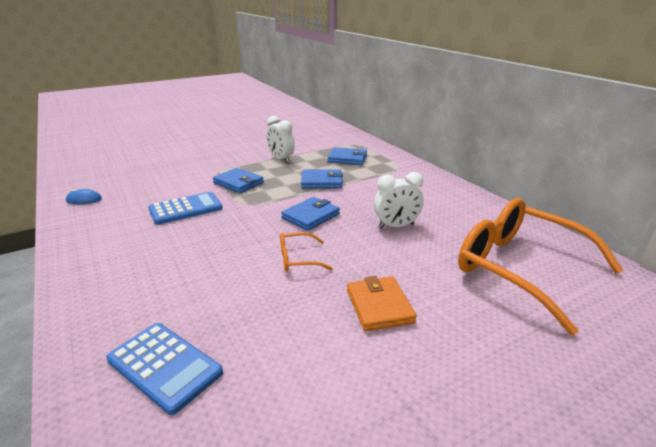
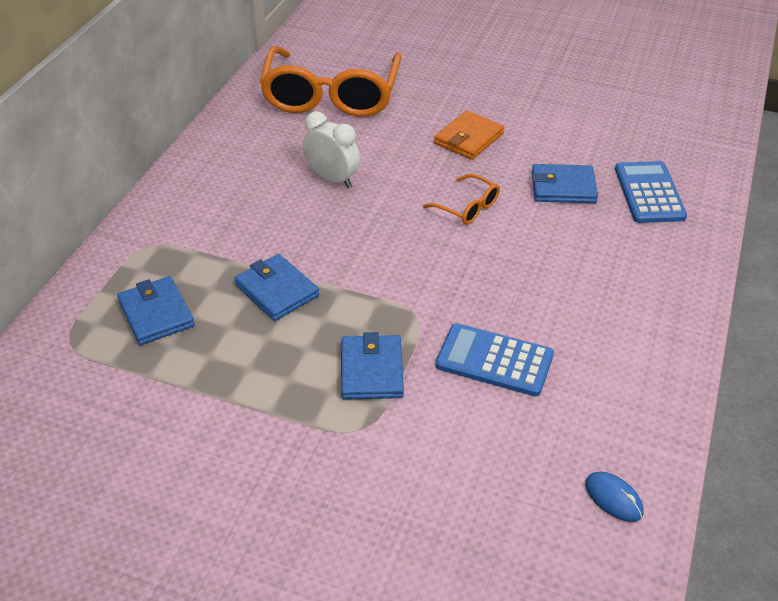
camera: 130 degrees left, 15 degrees up
(281, 159) = (231, 391): white clock -> none
(311, 216) = (382, 245): blue wallet -> blue wallet (563, 187)

